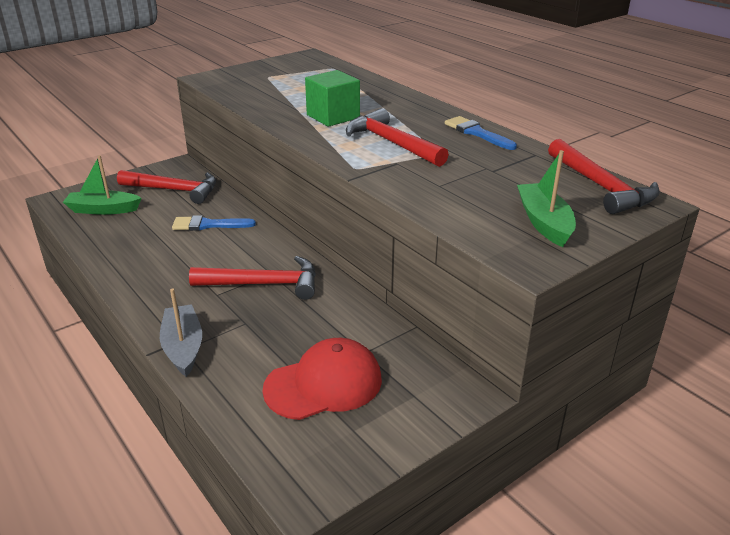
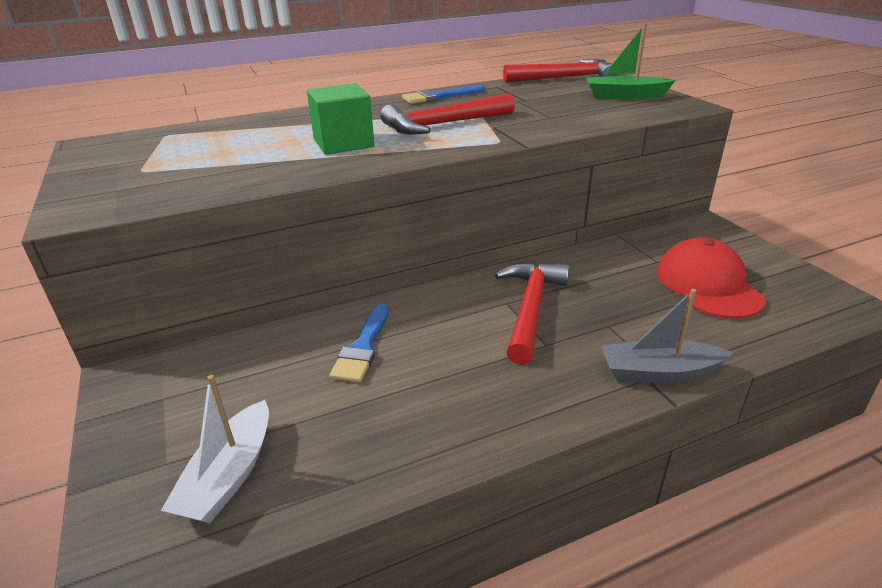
camera: 75 degrees left, 0 degrees up
(103, 210) = (229, 475): green boat -> white boat
(174, 190) = (221, 381): red hammer -> none

